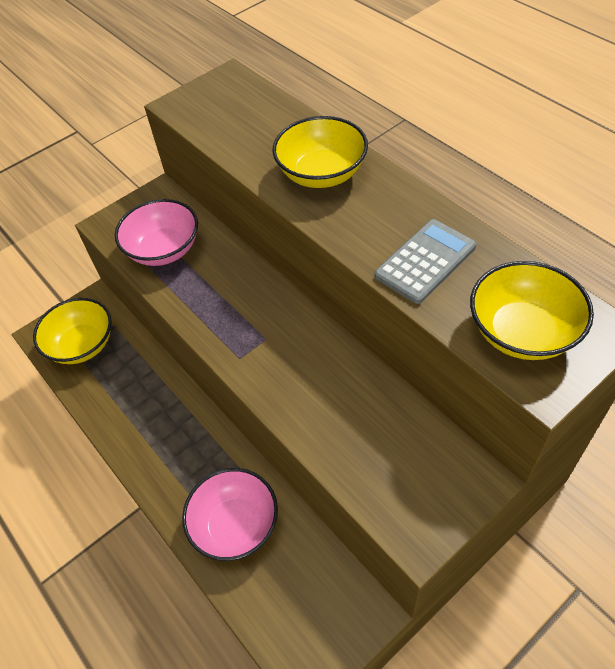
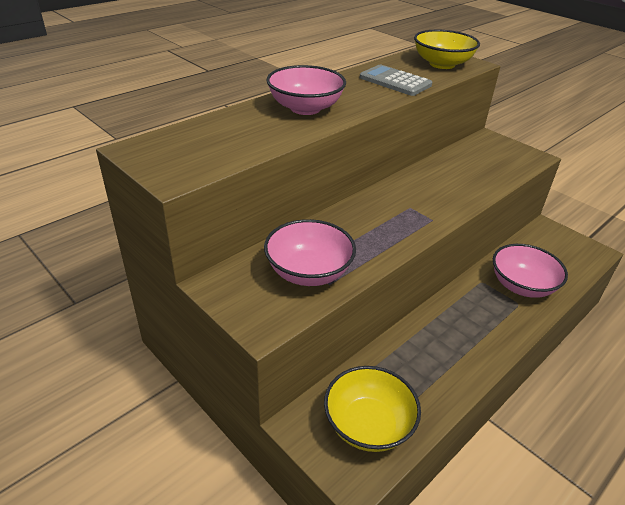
camera: 100 degrees left, 15 degrees down
(321, 174) = (305, 108): yellow bowl -> pink bowl

